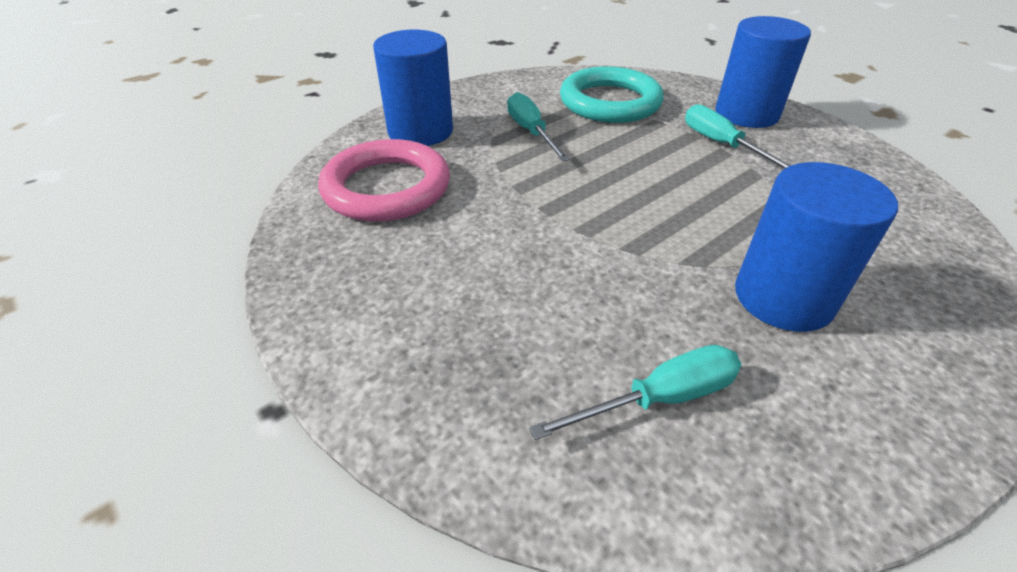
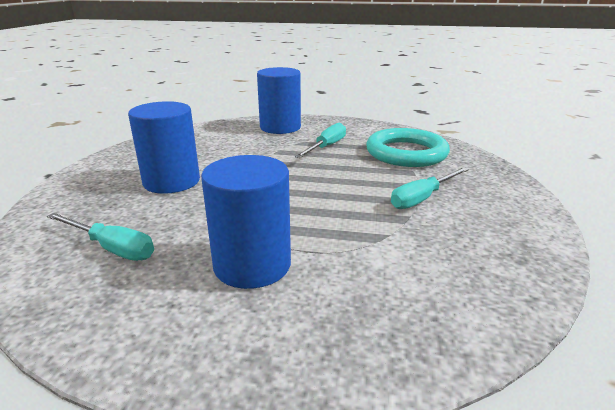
camera: 50 degrees right, 15 degrees down
(386, 188) = (218, 138): pink ring -> none
(722, 144) = (422, 198): turquoise screwdriver -> turquoise screwdriver turned 150 degrees counterclockwise
(746, 114) = (491, 195): blue cylinder -> blue cylinder (171, 181)

